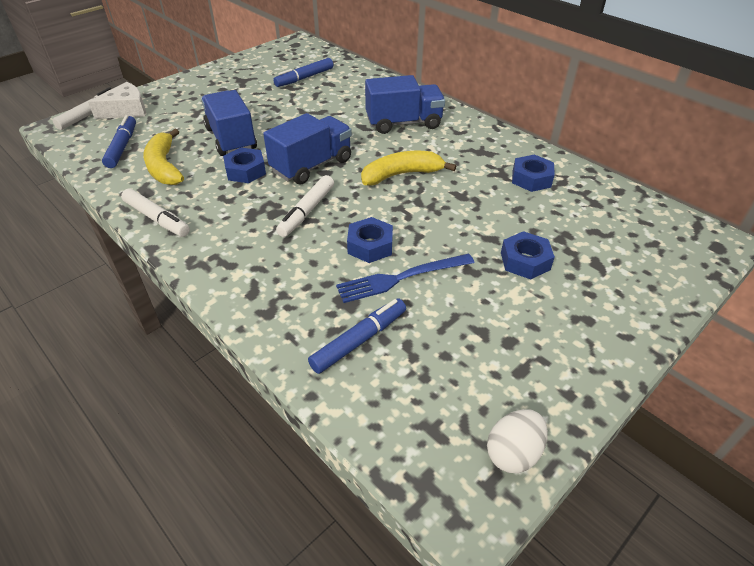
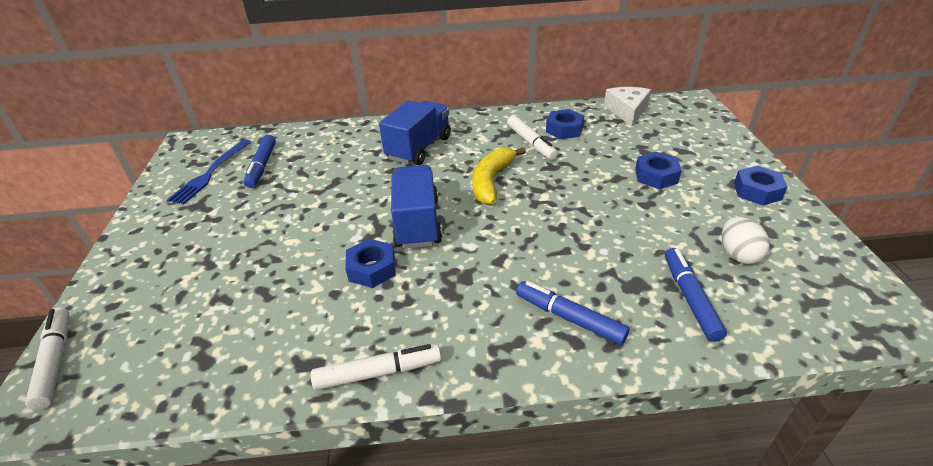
camera: 50 degrees left, 5 degrees down
(122, 147) = (186, 354): blue marker -> blue marker (569, 318)
(126, 110) = (105, 321): white cheese -> white cheese (627, 111)
(164, 167) = (282, 329): yellow banana -> none
(231, 139) = (299, 256): blue truck -> none
(307, 211) = (485, 255): white marker -> white marker (531, 143)
(370, 246) = (571, 239): blue nut -> blue nut (757, 191)
(401, 278) = (628, 241): blue fork -> blue fork (211, 173)
(513, 453) = (850, 273): white egg -> white egg (738, 254)

